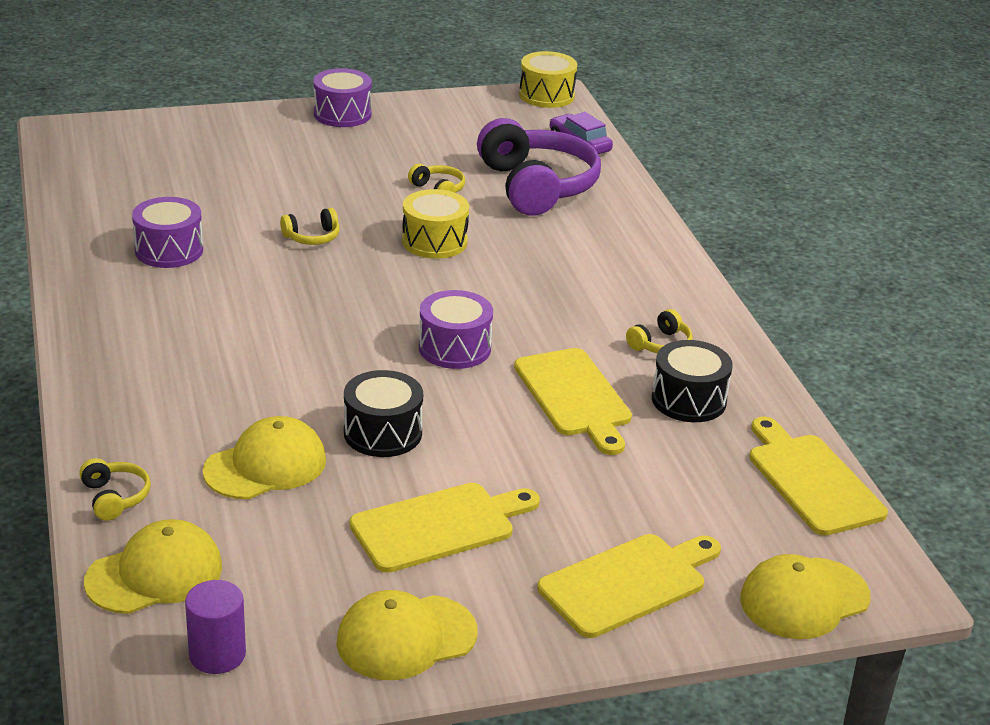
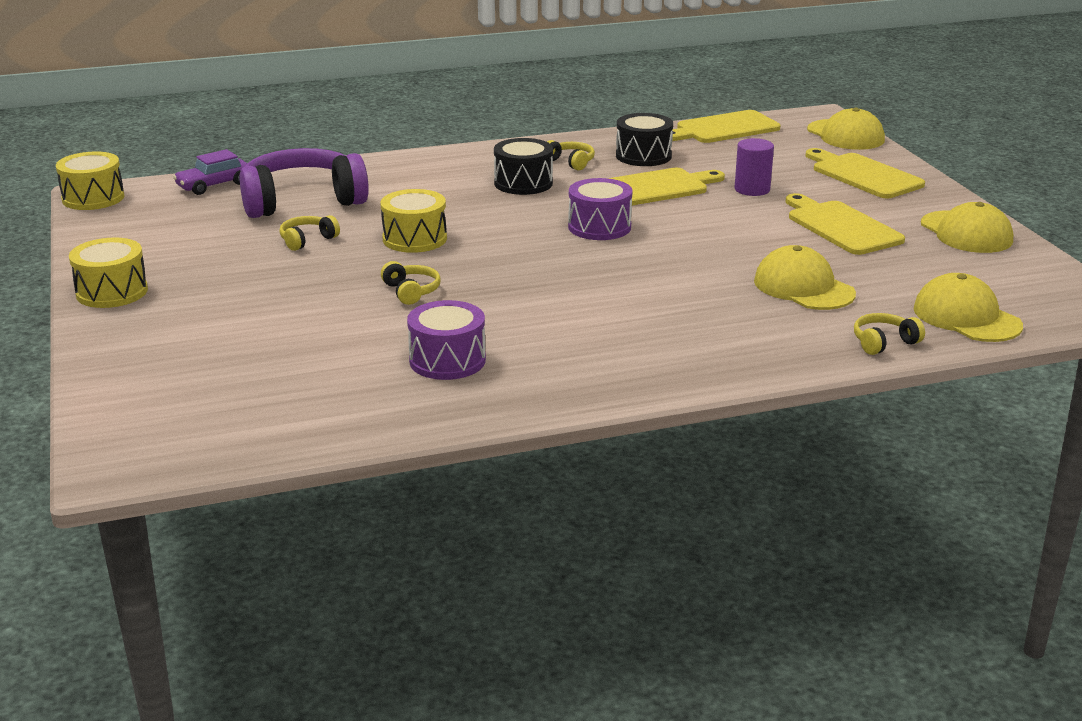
camera: 90 degrees left, 5 degrees down
(217, 654) = (1033, 288): purple cylinder -> purple cylinder (752, 189)
(342, 114) = (112, 292): purple drum -> yellow drum
(383, 433) = (735, 248): black drum -> black drum (523, 183)

